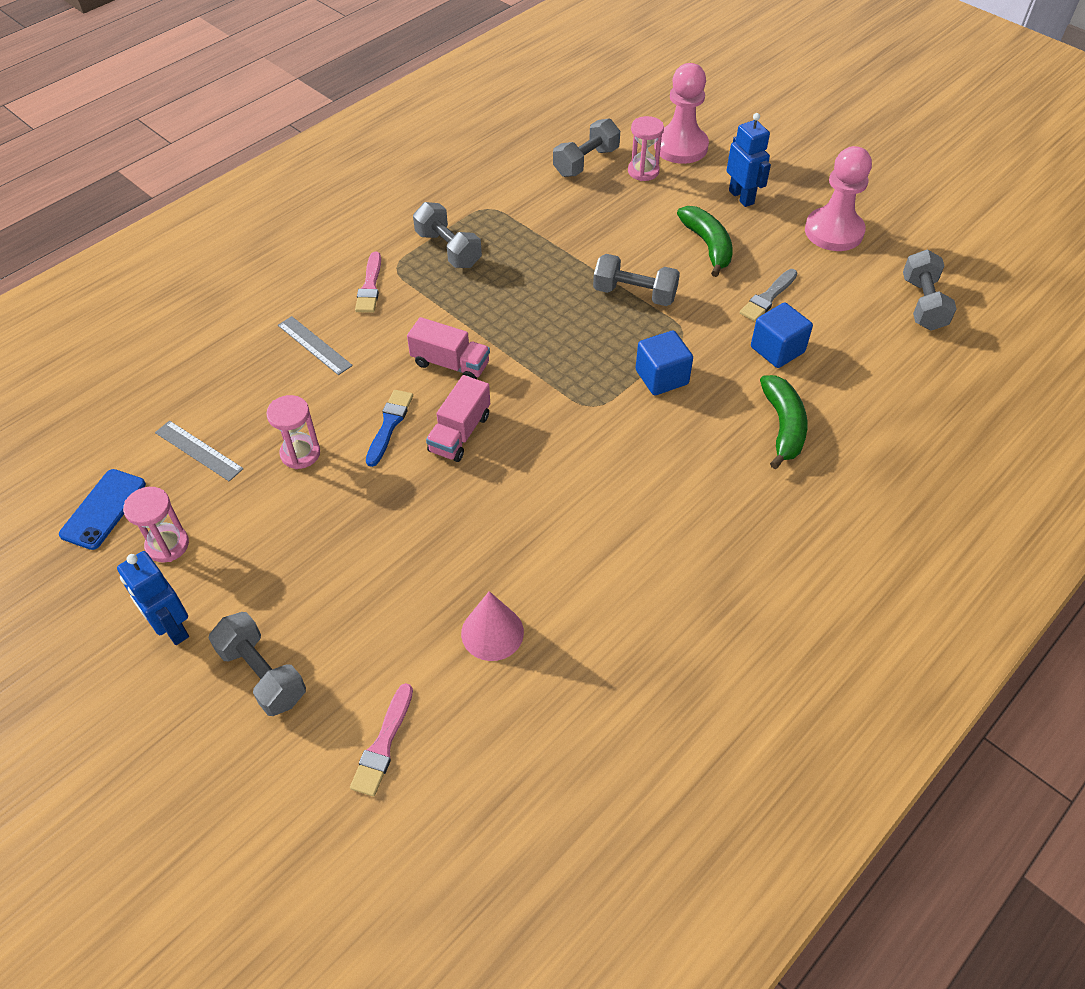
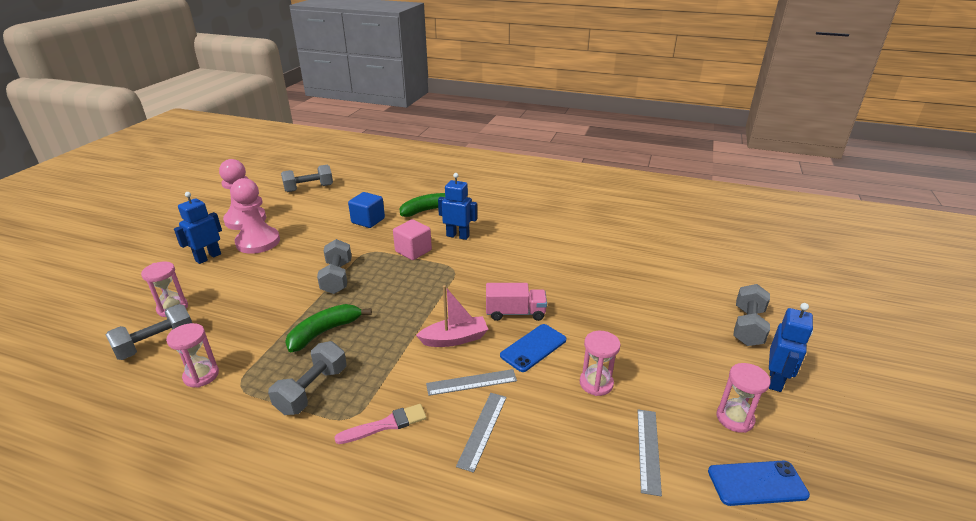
camera: 115 degrees left, 20 degrees down
(377, 357) = (471, 382): none -> grey ruler
(383, 744) = (723, 272): pink brush -> none
(389, 425) = (533, 348): blue brush -> blue phone
(450, 364) = (455, 339): pink truck -> pink boat
(492, 632) = (633, 260): pink cone -> none
(518, 187) = (201, 375): none -> pink hourglass
(586, 162) = (156, 343): grey dumbbell -> grey dumbbell turned 60 degrees counterclockwise
(661, 377) = (413, 251): blue cube -> pink cube
(680, 147) = (133, 297): pink pawn -> pink pawn (258, 242)
(680, 438) = (458, 236): none -> blue robot
(708, 246) = (272, 260): green banana -> green banana (324, 332)
(768, 297) = (321, 230): grey brush -> none

